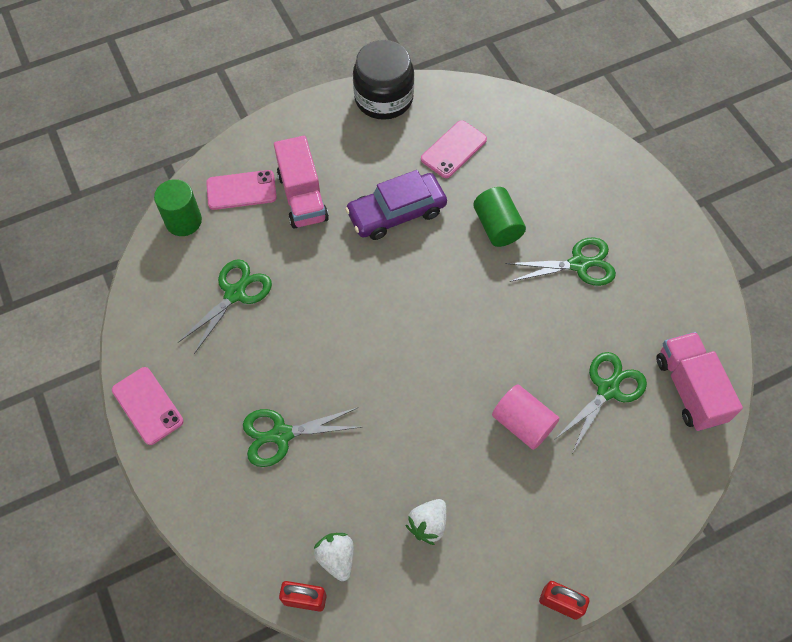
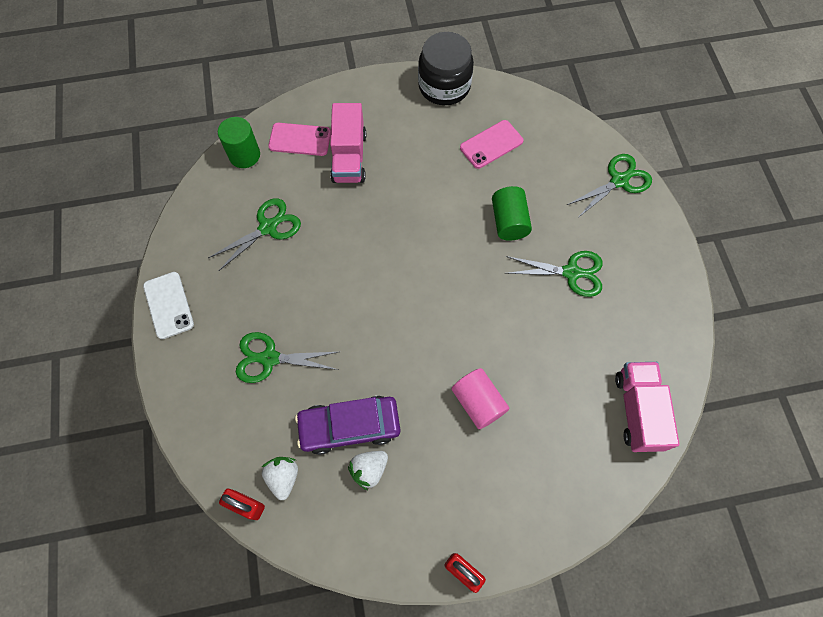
camera: 15 degrees right, 5 degrees up
(147, 405) = (168, 305): pink phone -> white phone
(396, 212) = (425, 189): purple car -> purple car (349, 426)
(607, 389) = (563, 391): green scissors -> green scissors (619, 181)

